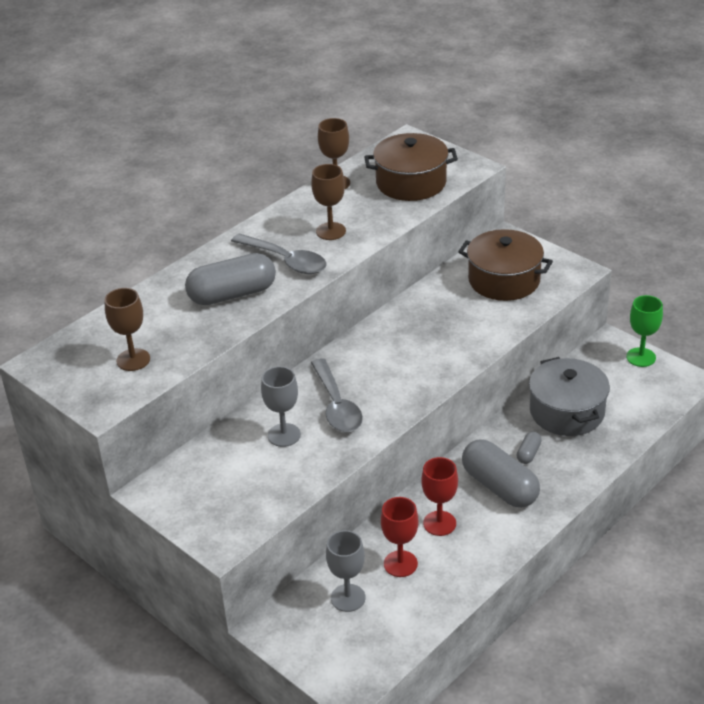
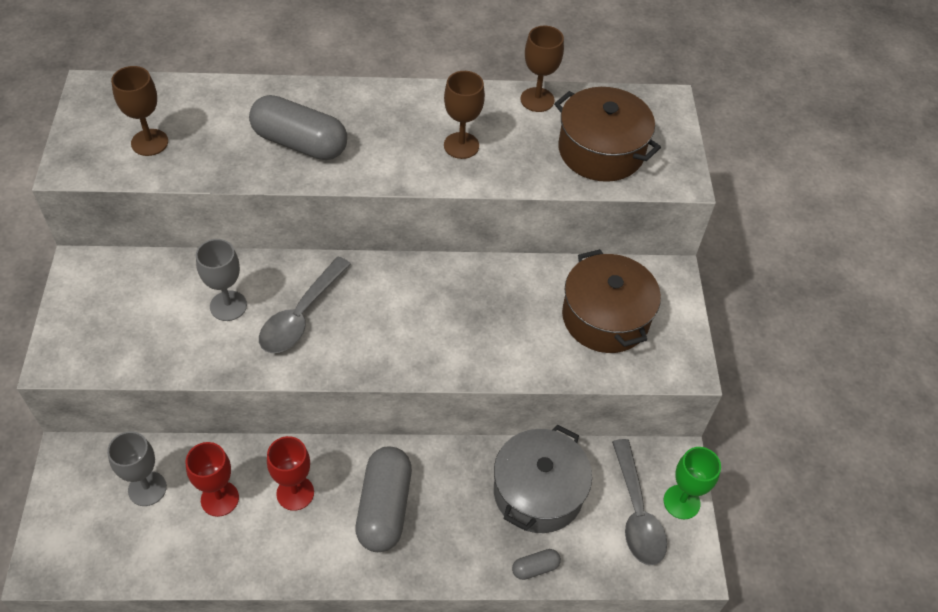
camera: 40 degrees right, 15 degrees up
(285, 261) = (384, 145): grey spoon -> grey spoon (636, 512)
(528, 453) = (450, 500): grey capsule -> grey capsule (535, 568)

